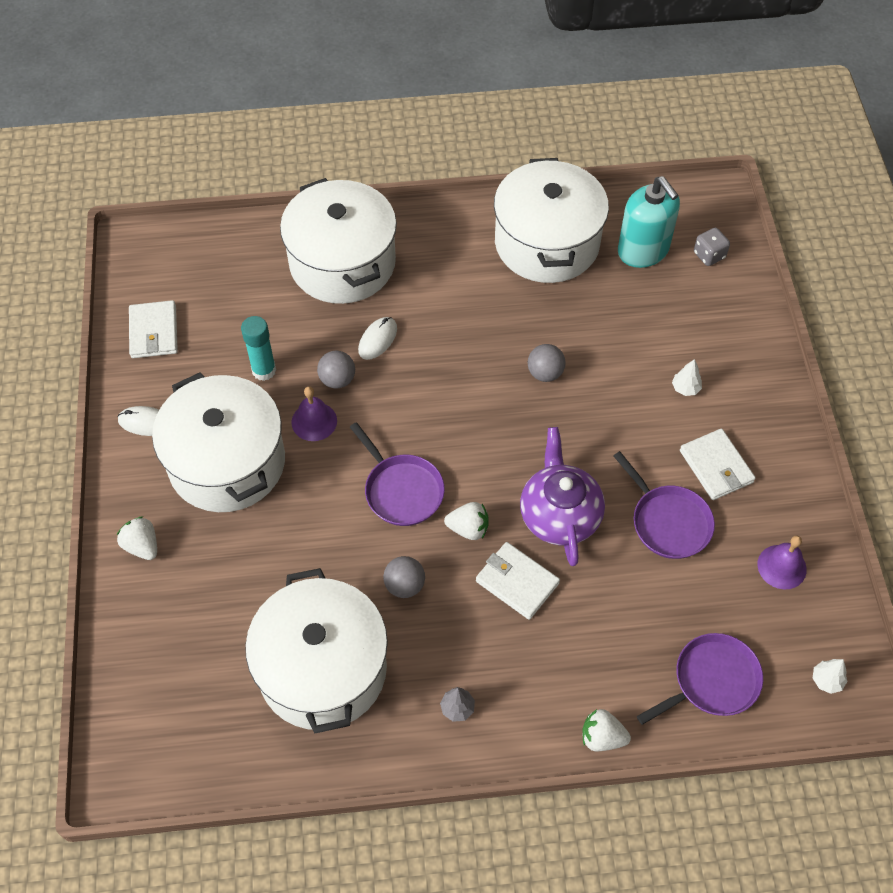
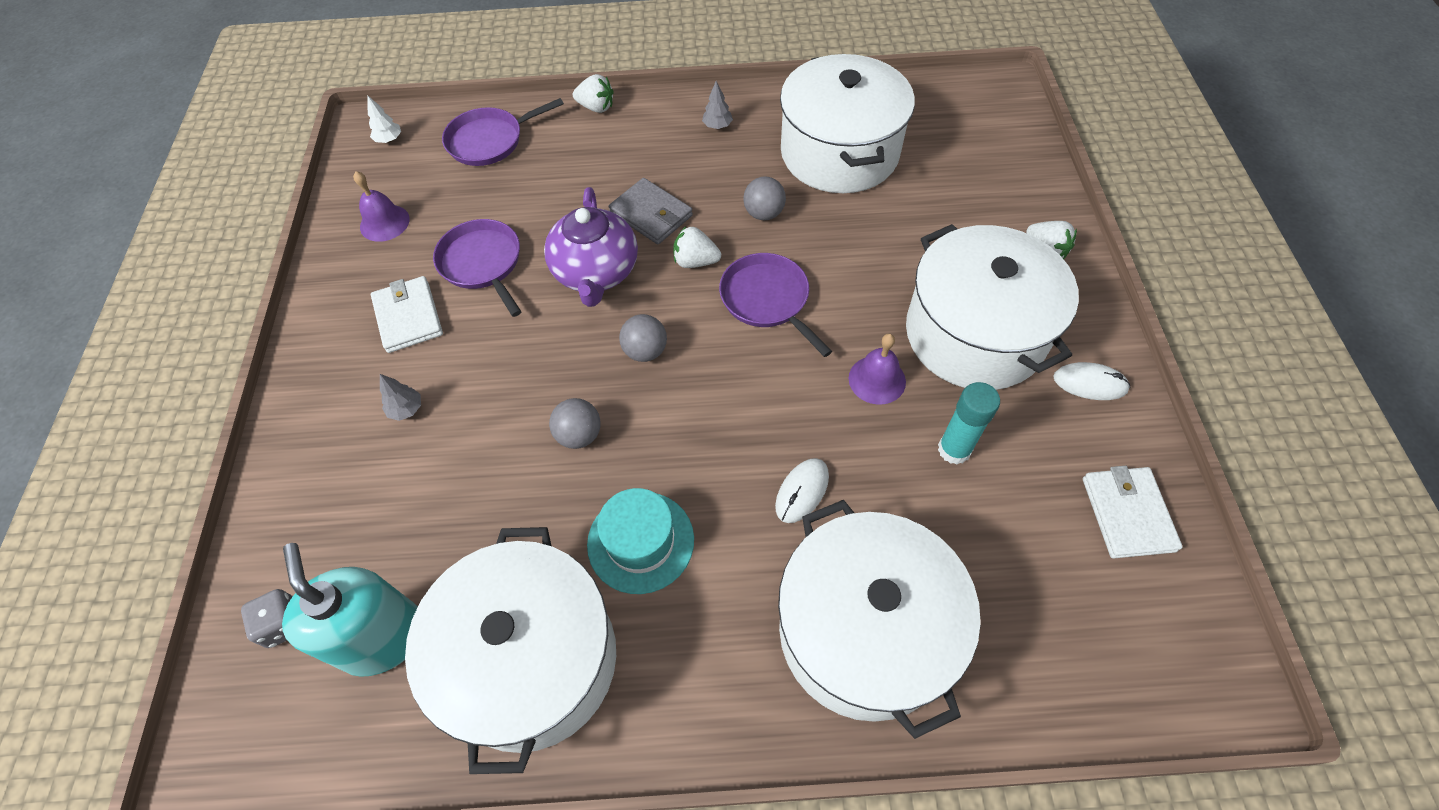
camera: 175 degrees left, 0 degrees up
(337, 380) = (853, 433): grey ball -> grey ball (645, 351)
(488, 306) = (640, 541): none -> turquoise hat
(517, 582) = (651, 214): white wallet -> grey wallet
(685, 388) = (406, 409): white tree -> grey tree

